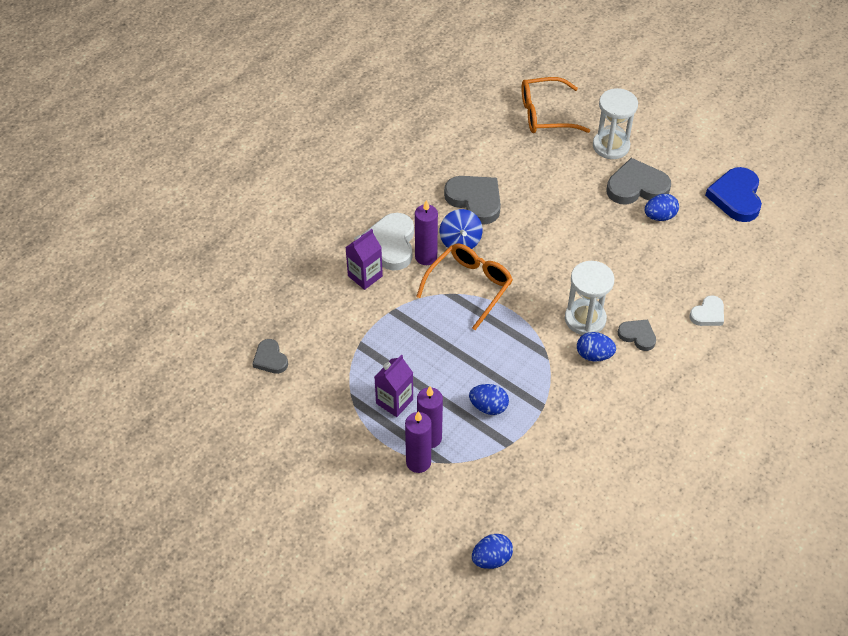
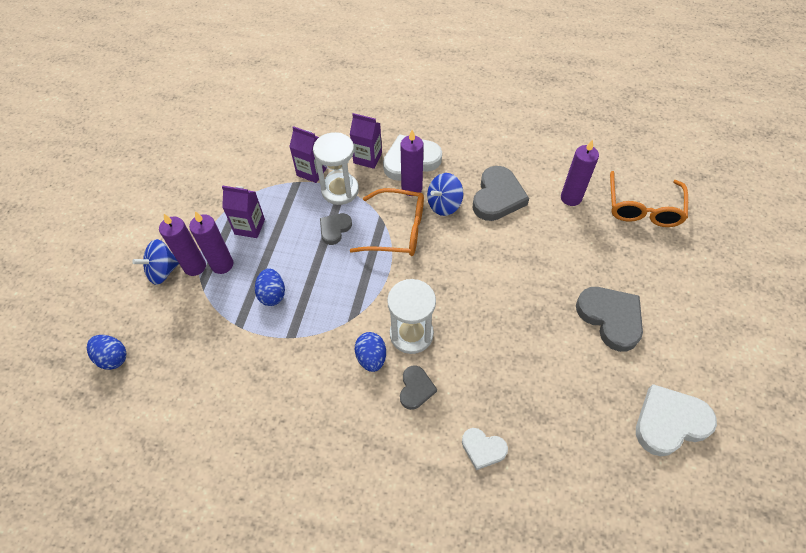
camera: 65 degrees right, 5 degrees up
(270, 359) = (256, 136): grey heart -> grey heart (334, 229)
(353, 327) = (312, 171): none -> purple carton
(408, 492) = (163, 271): none -> blue spinning top
(506, 153) = (571, 198): none -> purple candle
(545, 114) = (643, 208): orange glasses -> orange glasses turned 135 degrees counterclockwise
(611, 146) = (647, 276): white hourglass -> white hourglass (340, 190)
(659, 216) = (585, 354): blue egg -> none
(736, 197) = (669, 422): blue heart -> white heart

